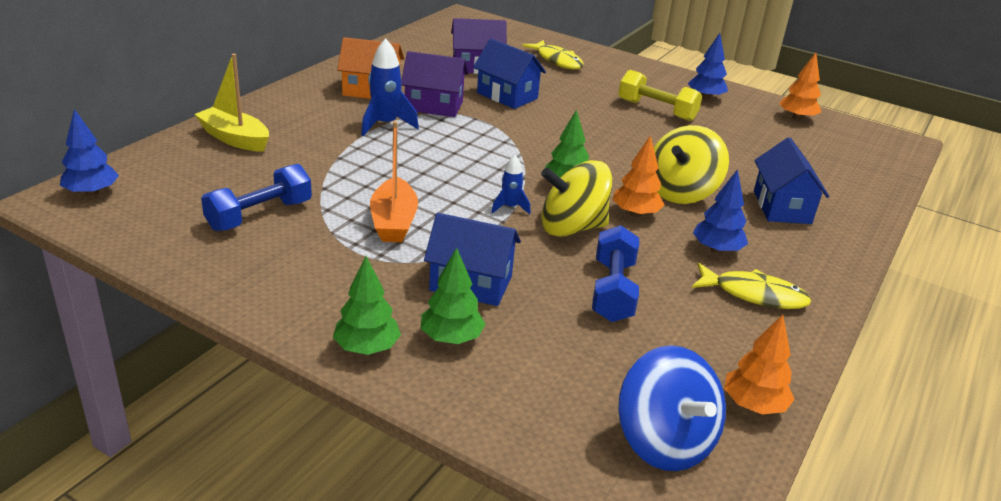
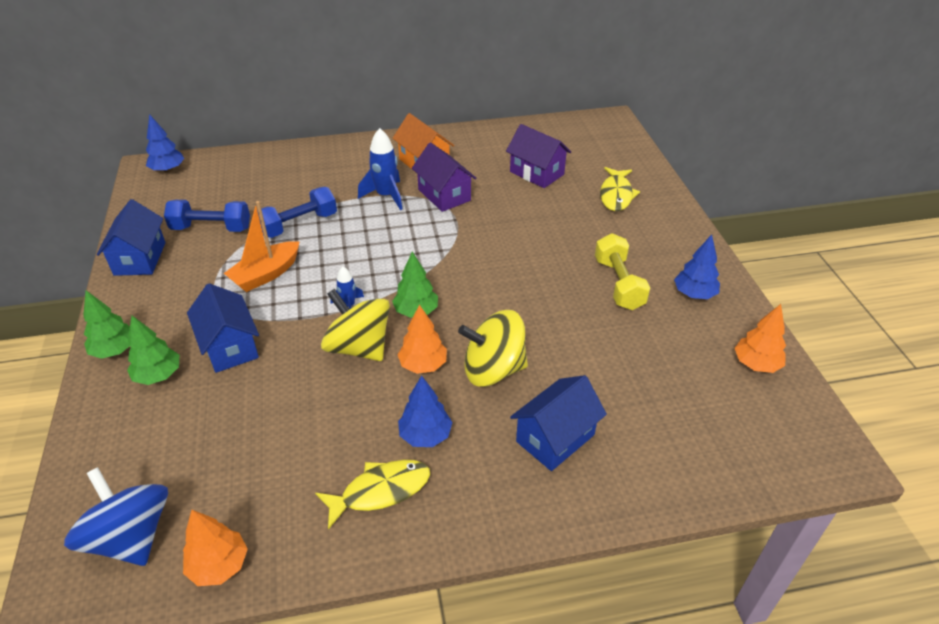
camera: 50 degrees right, 10 degrees up
(235, 139) = (286, 165): yellow boat -> none
(507, 96) = (513, 210): blue house -> blue house (140, 258)
(612, 291) = (295, 413): blue dumbbell -> blue dumbbell (299, 224)
(664, 441) = (131, 537): blue spinning top -> blue spinning top turned 120 degrees clockwise
(754, 295) = (380, 491): yellow fish -> yellow fish turned 90 degrees counterclockwise

